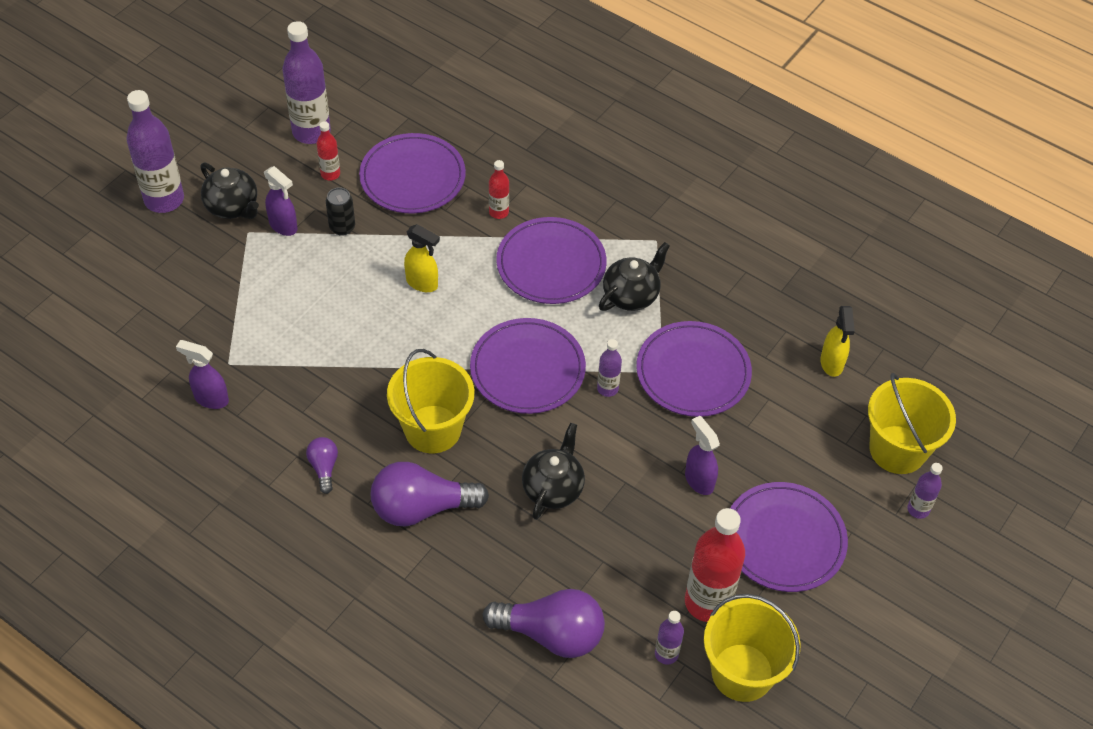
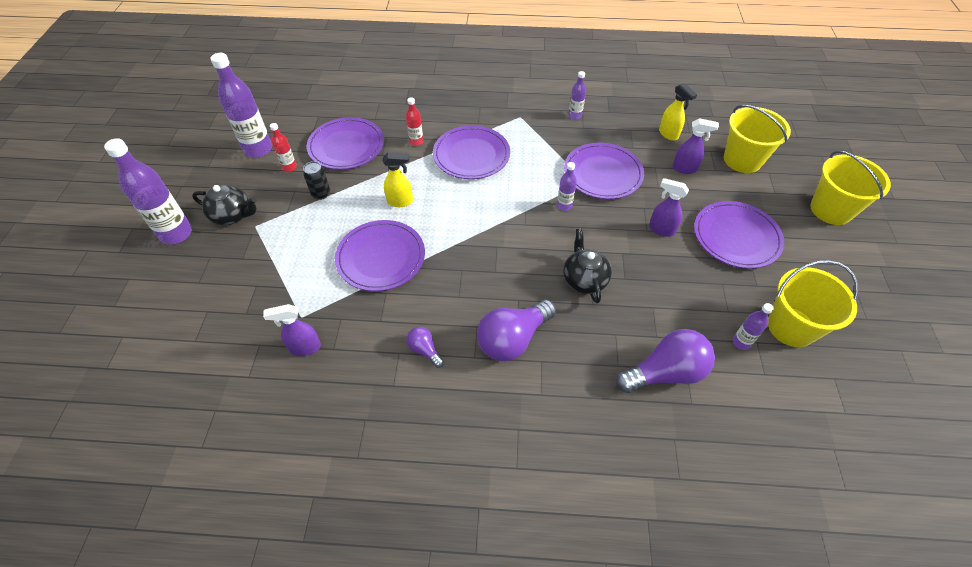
camera: 30 degrees left, 0 degrees up
(283, 226) = (279, 211): purple spray bottle -> purple spray bottle (685, 169)
(433, 429) = (479, 285): yellow bucket -> yellow bucket (831, 210)
(527, 369) = (507, 219): purple plate -> purple plate (381, 257)
(631, 295) = (532, 150): black teapot -> none
(707, 602) = (732, 296): red bottle -> none
(918, 509) = (783, 184): purple bottle -> purple bottle (575, 115)

